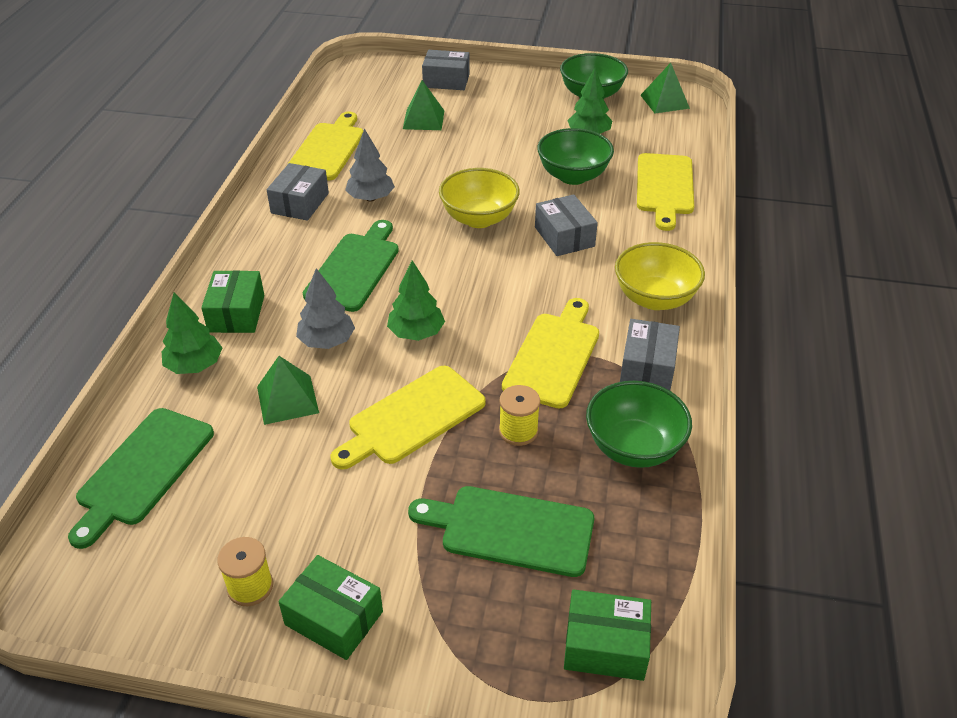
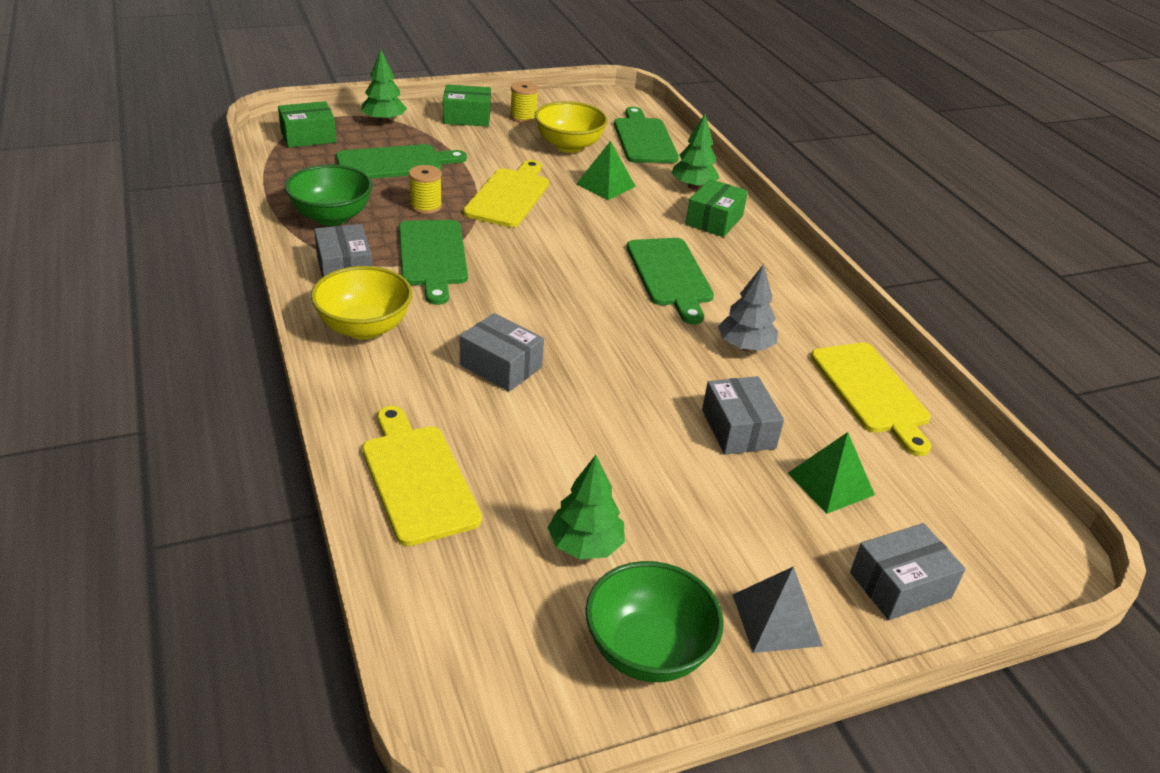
camera: 145 degrees right, 5 degrees down
(236, 313) = (714, 220): green box -> green box turned 60 degrees clockwise
(300, 203) = (802, 319): grey box -> grey box (738, 429)
(327, 341) = (623, 221): grey tree -> none
(416, 333) = (561, 243): green tree -> green tree (384, 120)
(479, 218) = (610, 358): yellow bowl -> yellow bowl (569, 146)
(521, 87) = (776, 620): none -> grey pyramid
(554, 356) = (432, 256): yellow cutting board -> green cutting board
(573, 176) = (551, 455): green bowl -> none
(664, 101) = (509, 692): green pyramid -> none

